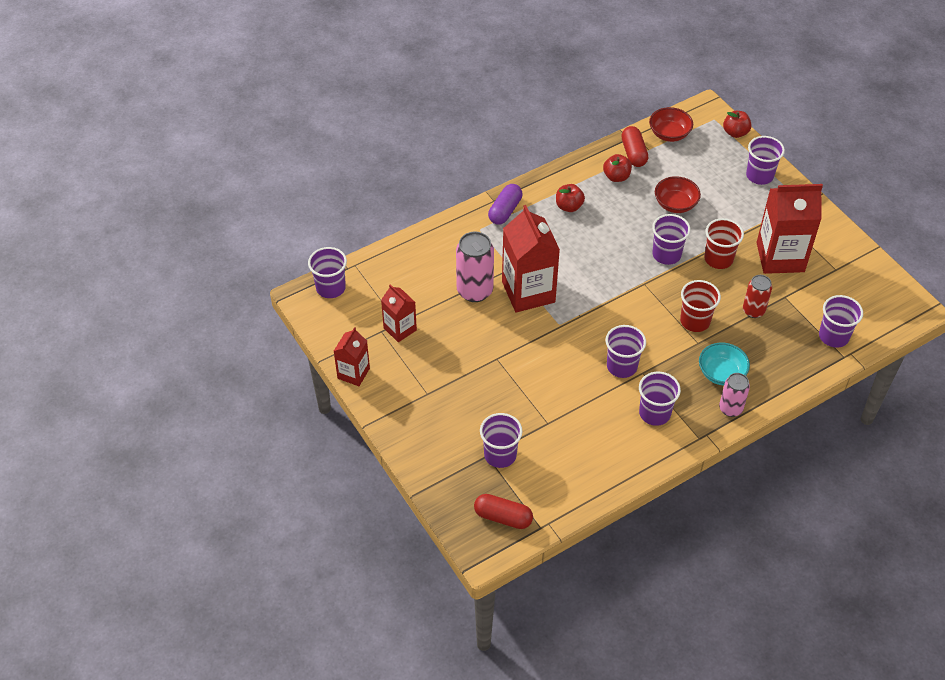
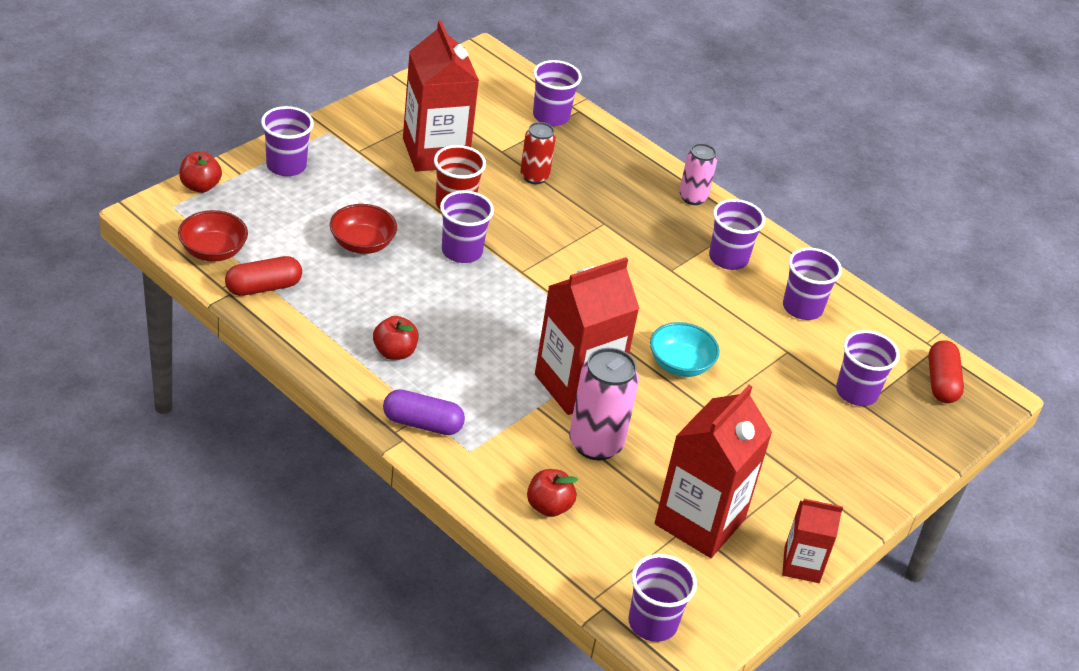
camera: 110 degrees left, 10 degrees down
(400, 329) = (699, 522): red carton -> red carton, size x1.81
(616, 177) = (319, 304): red apple -> red apple (549, 506)
(622, 366) = (669, 288): purple cup -> purple cup (802, 308)
(695, 321) = (569, 225): red cup -> none
(721, 373) = (643, 204): turquoise bowl -> turquoise bowl (680, 364)

